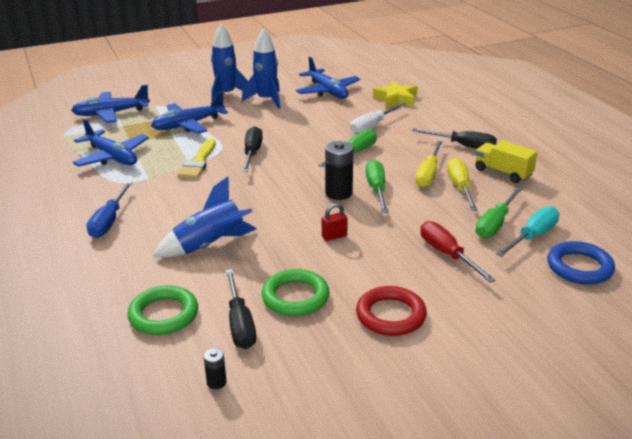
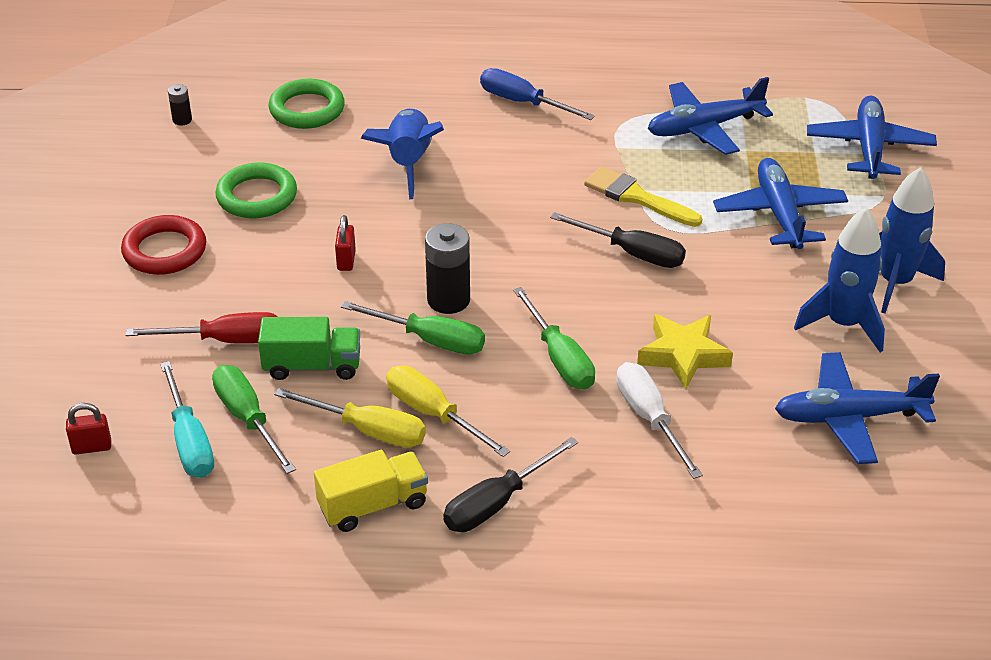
camera: 115 degrees right, 10 degrees up
(240, 323) = (249, 151): black screwdriver -> none
(396, 99) = (758, 502): yellow star -> yellow star (683, 355)
(434, 218) = (312, 366): none -> green truck
(579, 267) = (92, 447): blue ring -> red padlock

